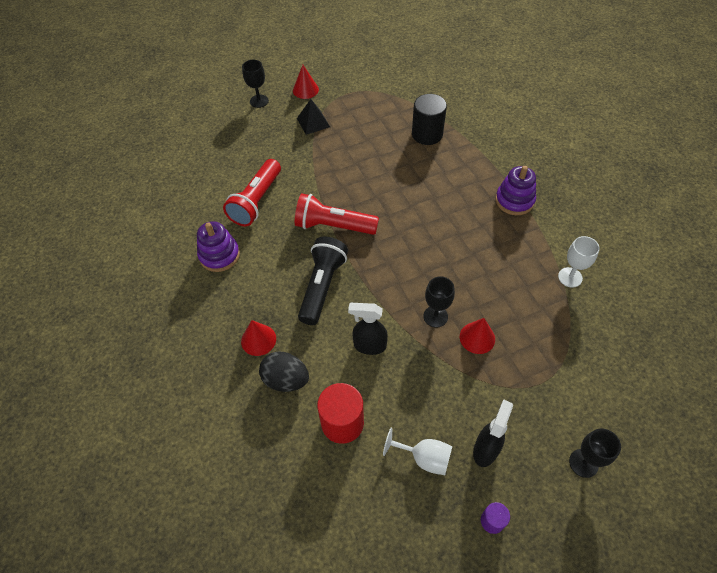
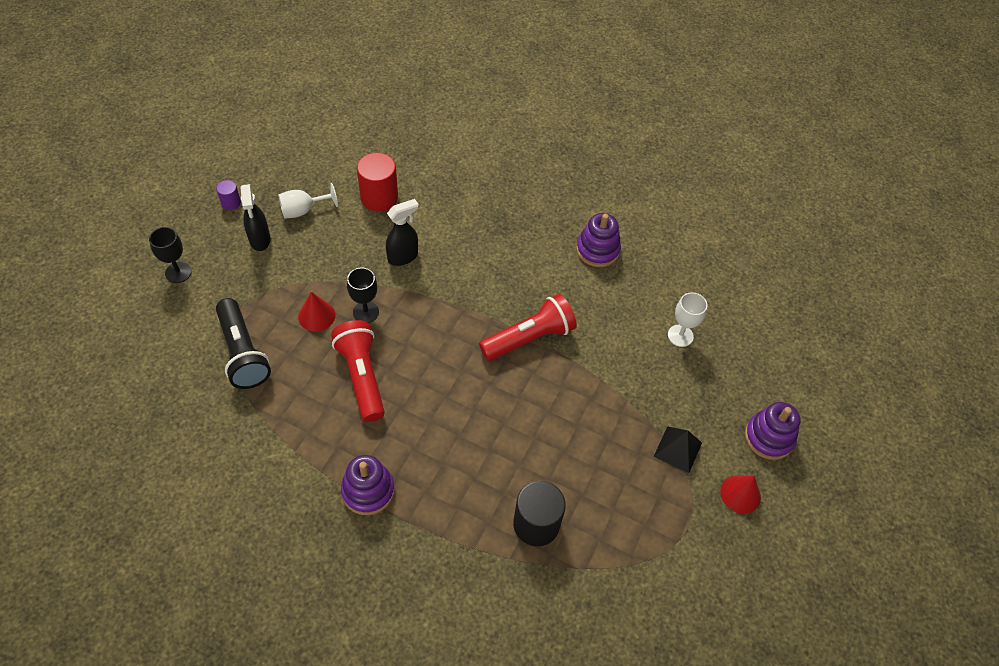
camera: 135 degrees right, 0 degrees up
(256, 201) = (625, 317): red flashlight -> red flashlight (361, 376)
(258, 340) = (493, 211): red cone -> none
(259, 101) = (768, 437): black goblet -> purple stacking toy
(286, 380) = (445, 199): black egg -> none
(322, 286) = (485, 278): black flashlight -> black flashlight (243, 353)
(570, 277) = (258, 429): white goblet -> white goblet (680, 335)

